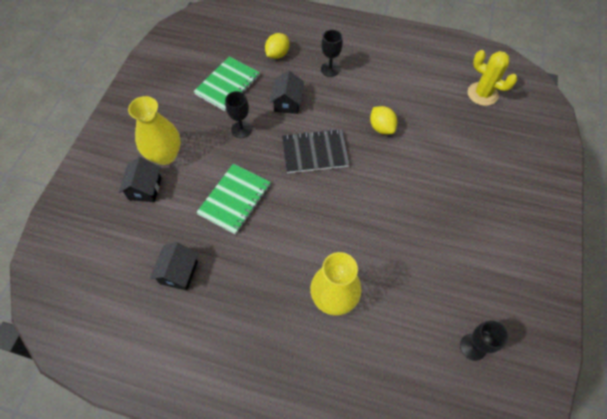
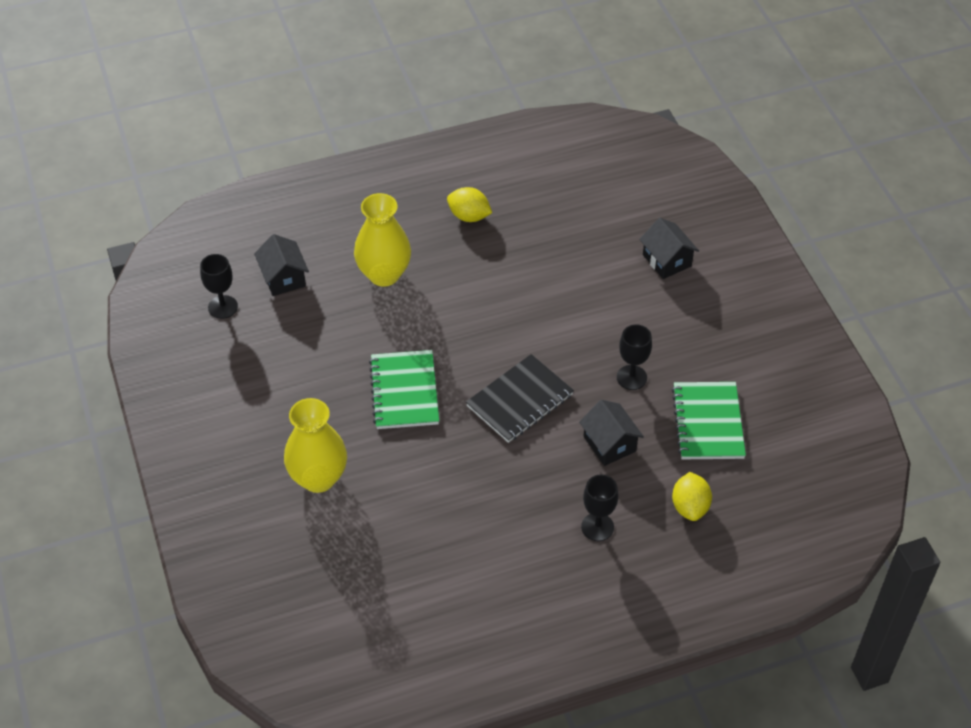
camera: 145 degrees right, 10 degrees down
(165, 155) = (685, 302): yellow vase -> yellow vase (318, 478)
(179, 272) = (551, 215): black house -> black house (283, 278)
(235, 199) = (562, 302): green notebook -> green notebook (404, 391)
(381, 128) = (462, 479): yellow lemon -> yellow lemon (469, 216)
(482, 94) = (355, 615): yellow cactus -> none

